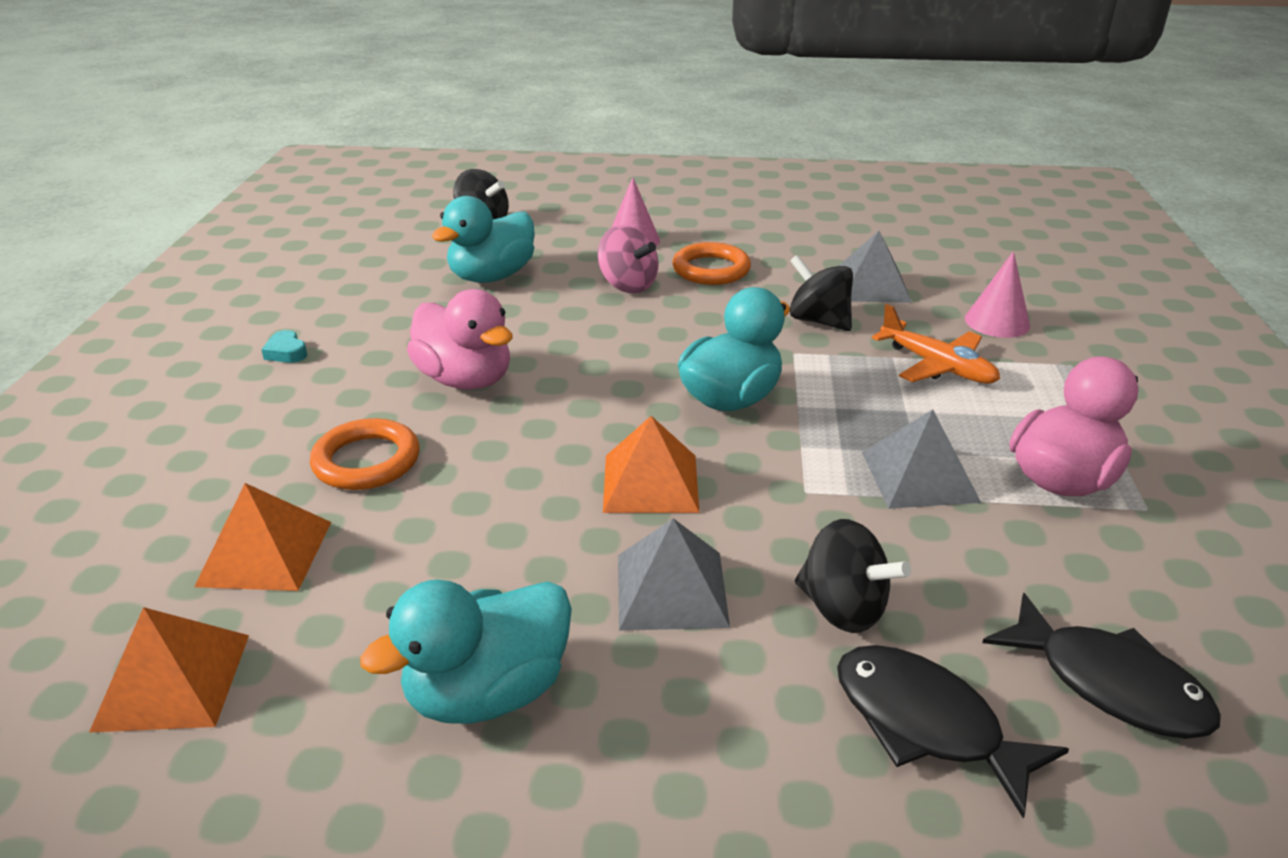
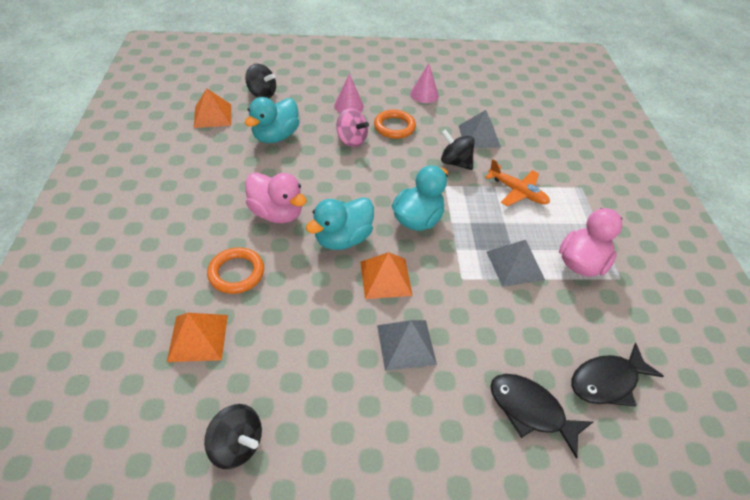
camera: 10 degrees left, 15 degrees up
(172, 681) = (172, 420): orange pyramid -> orange pyramid (212, 115)
(286, 352) = (173, 198): turquoise heart -> none
(488, 692) = (329, 412): turquoise duck -> turquoise duck (343, 239)
(843, 608) = (487, 349): black spinning top -> black spinning top (237, 445)
(997, 322) = (544, 159): pink cone -> pink cone (424, 94)
(1109, 683) = (607, 381): black fish -> black fish turned 120 degrees clockwise

